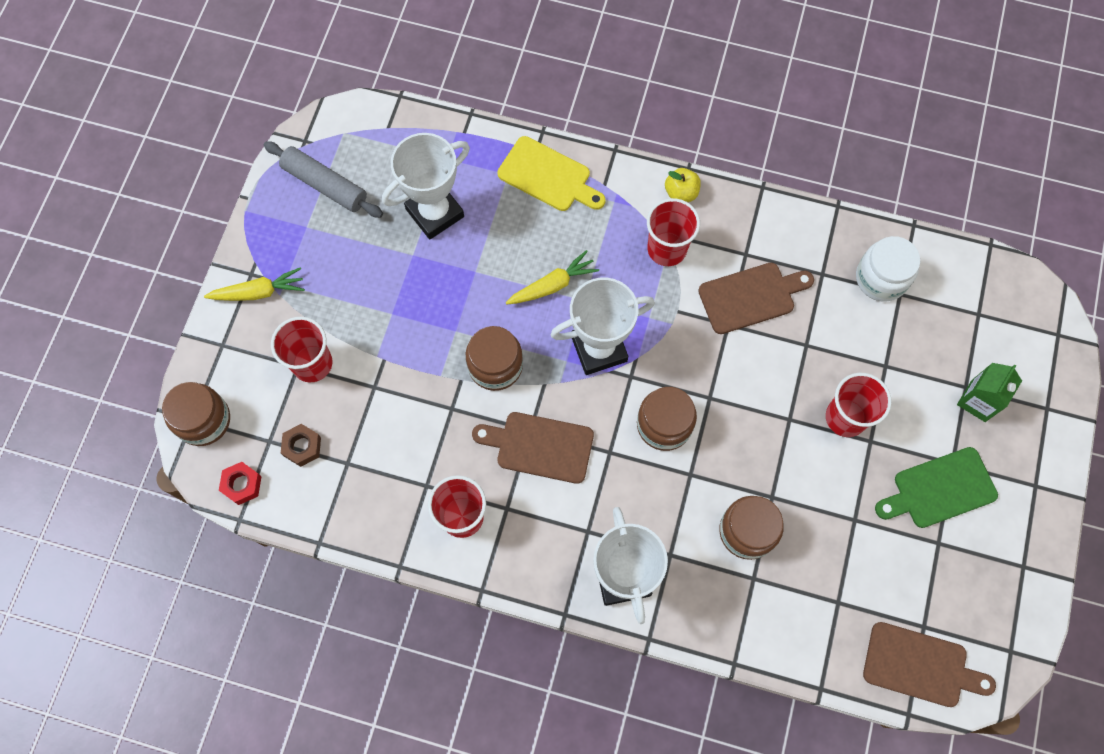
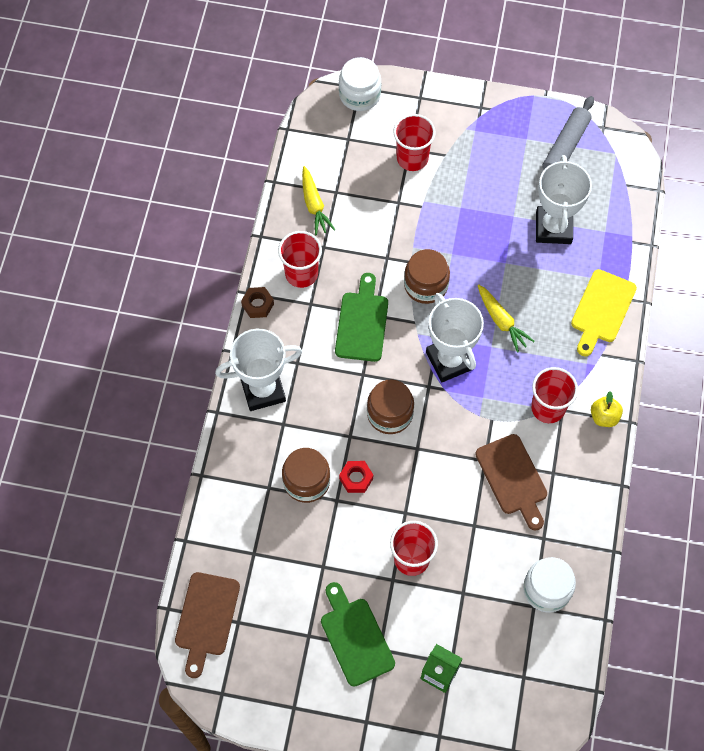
camera: 85 degrees right, 5 degrees down
(203, 420) = (359, 95): brown jar -> white jar
(242, 484) = (313, 126): red nut -> red nut (356, 478)
(259, 292) = (466, 115): yellow carrot -> yellow carrot (314, 205)
(302, 447) = (346, 161): brown nut -> brown nut (258, 305)
(435, 213) = (553, 228): white trophy -> white trophy turned 45 degrees clockwise
(539, 446) = (362, 323): brown cutting board -> green cutting board

